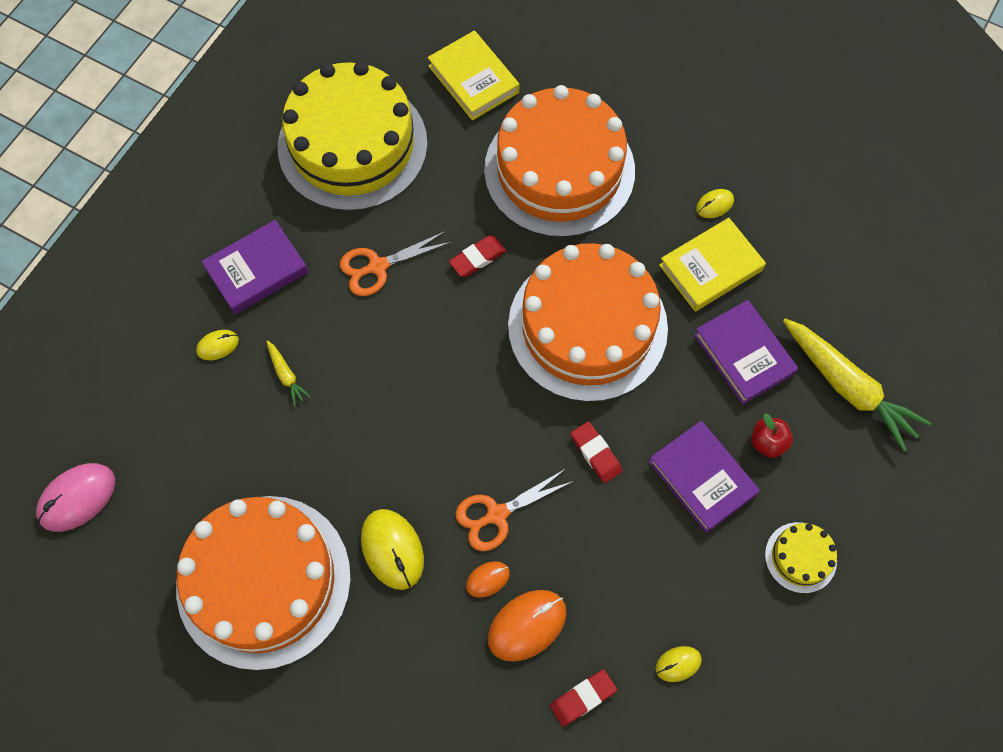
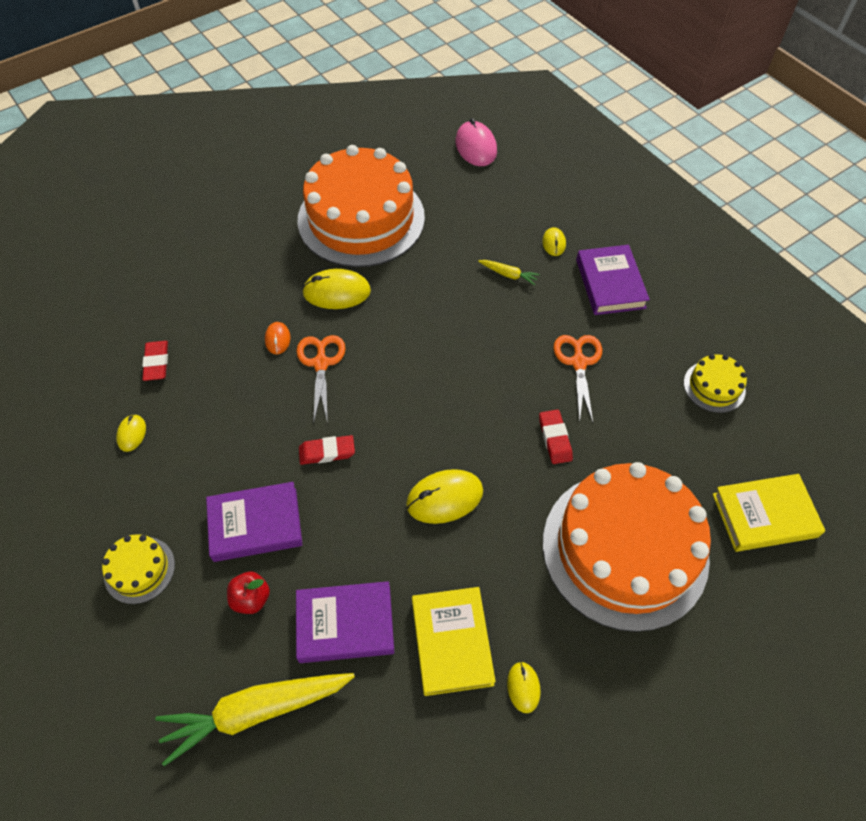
camera: 115 degrees right, 10 degrees down
(286, 375) = (508, 274): yellow carrot -> yellow carrot turned 150 degrees counterclockwise
(352, 145) = (714, 386): yellow cake -> yellow cake, size x0.42
(527, 625) = (229, 350): orange mouse -> none
(587, 326) = (444, 498): orange cake -> yellow mouse

